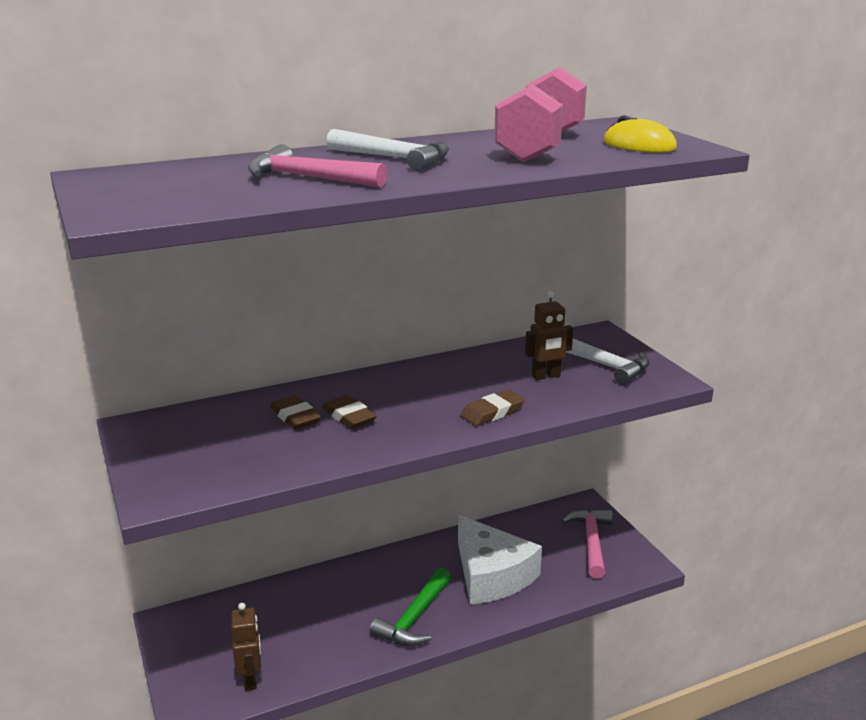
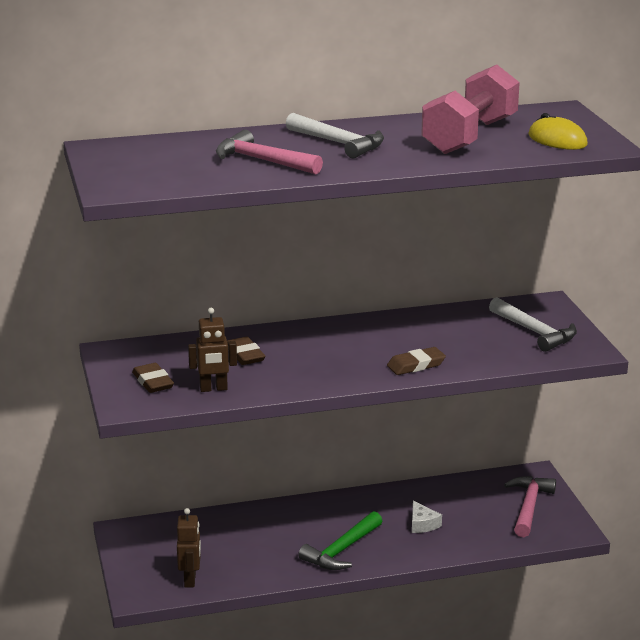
camera: 10 degrees right, 0 degrees up
(349, 416) = (290, 358): brown eraser -> brown eraser (153, 382)
(491, 575) = (422, 524): white cheese -> white cheese, size x0.41
(546, 376) = (477, 338): brown robot -> brown robot (213, 389)

